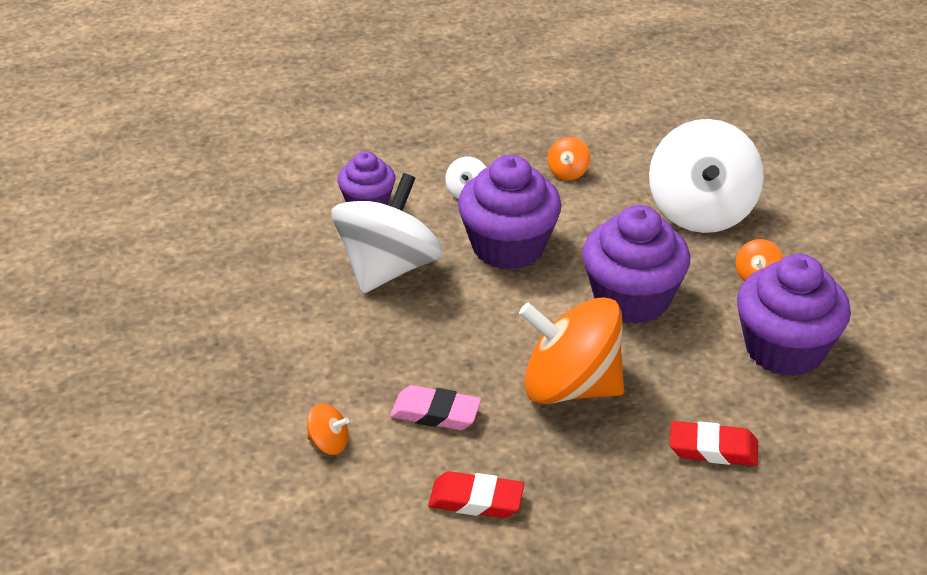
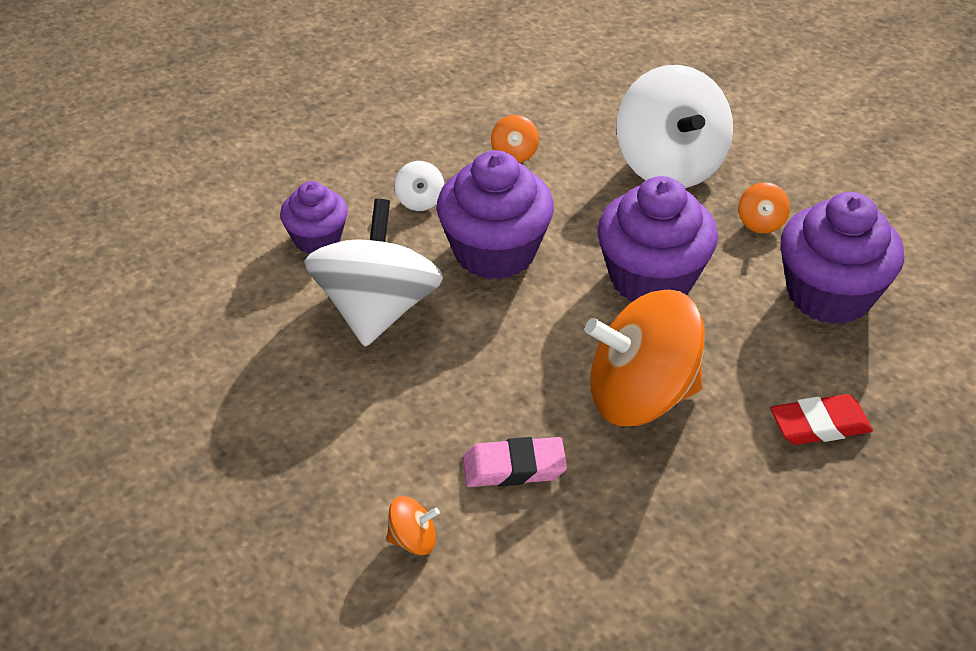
camera: 20 degrees left, 5 degrees up
(476, 500) = (610, 559): red eraser -> none

